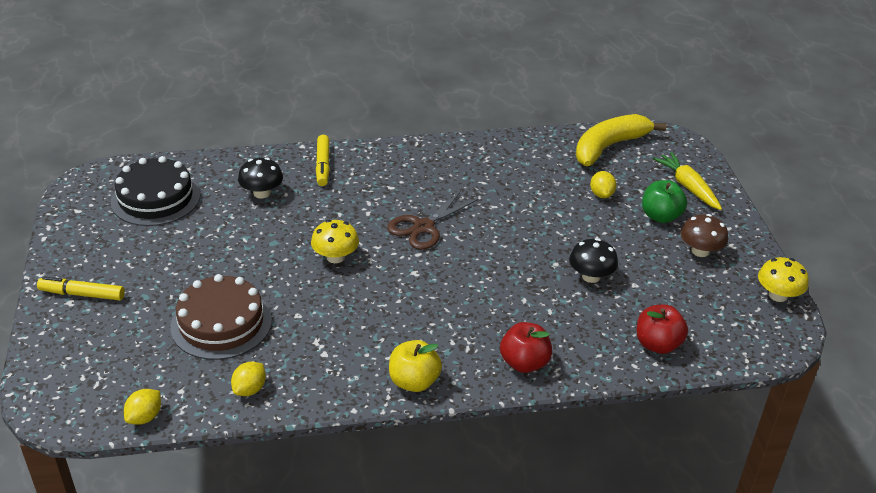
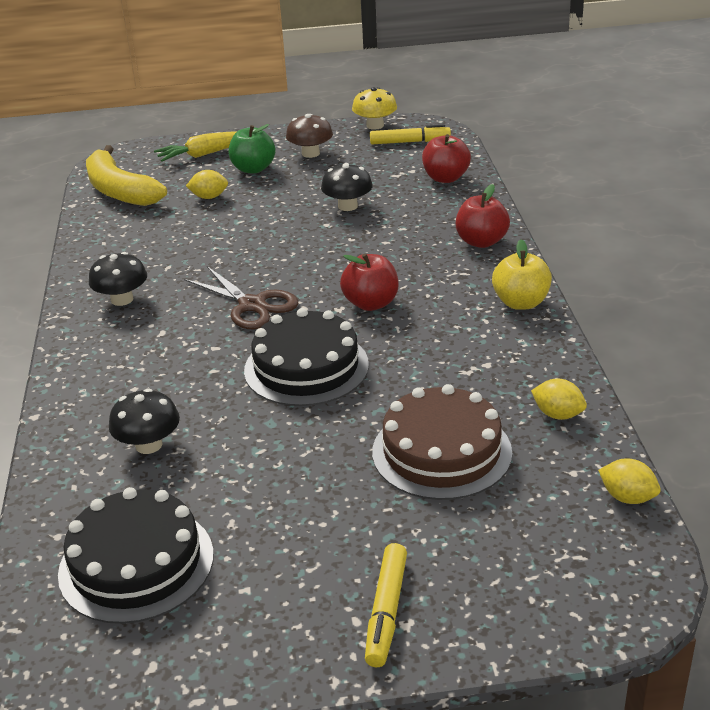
camera: 85 degrees left, 5 degrees down
(323, 165) = (93, 392): yellow marker -> yellow marker (410, 142)
(335, 257) = (306, 367): yellow mushroom -> black cake
(420, 290) = (371, 303): none -> red apple
(436, 165) = (122, 299): none -> black mushroom

